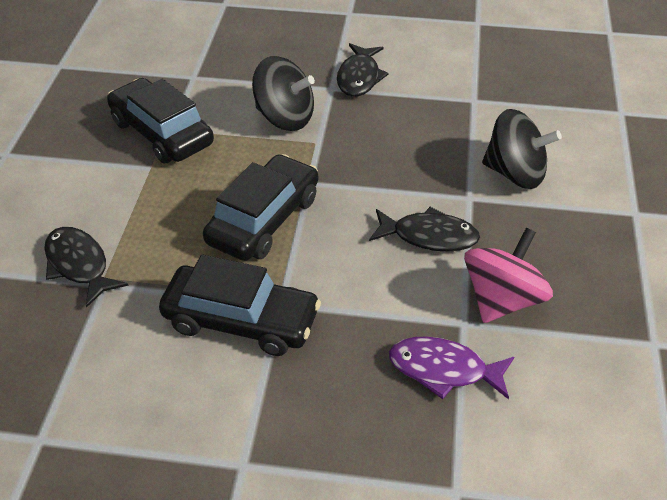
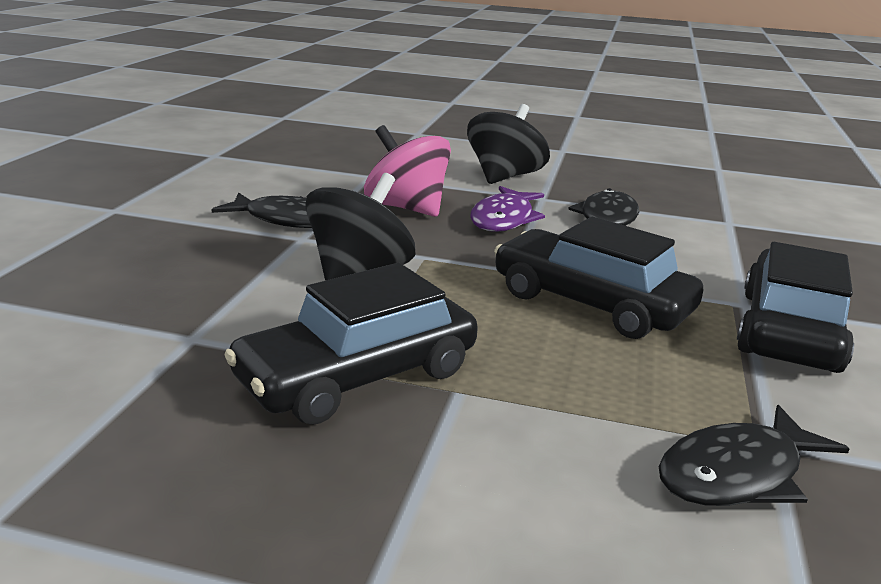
camera: 85 degrees left, 20 degrees down
(443, 370) = (796, 237): purple fish -> purple fish (504, 219)
(502, 300) = (691, 205): pink spinning top -> pink spinning top (406, 208)

